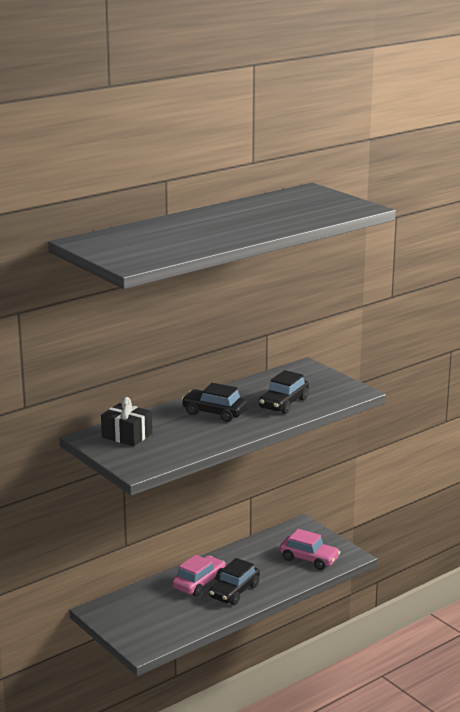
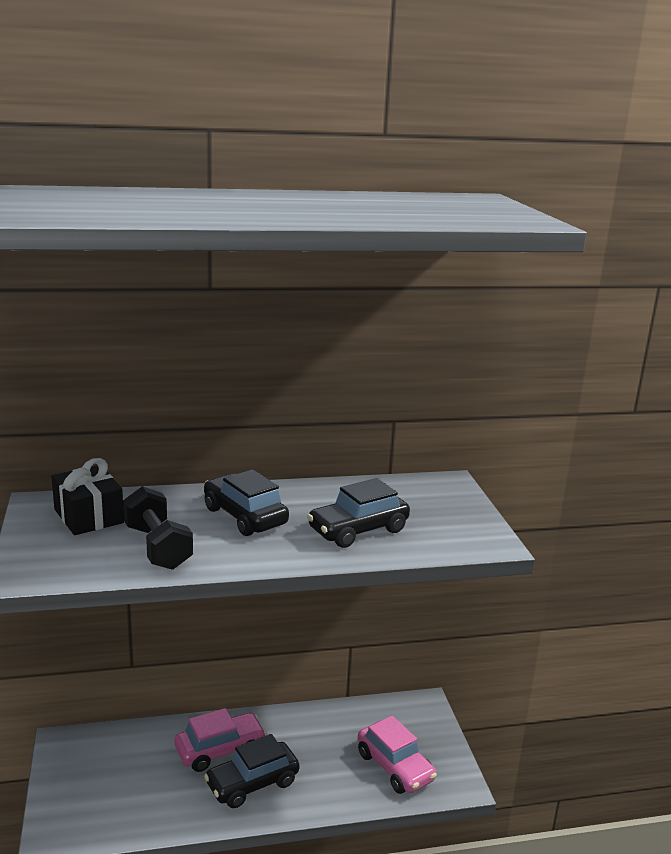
camera: 25 degrees right, 0 degrees up
(188, 439) = (157, 547): none -> black dumbbell

